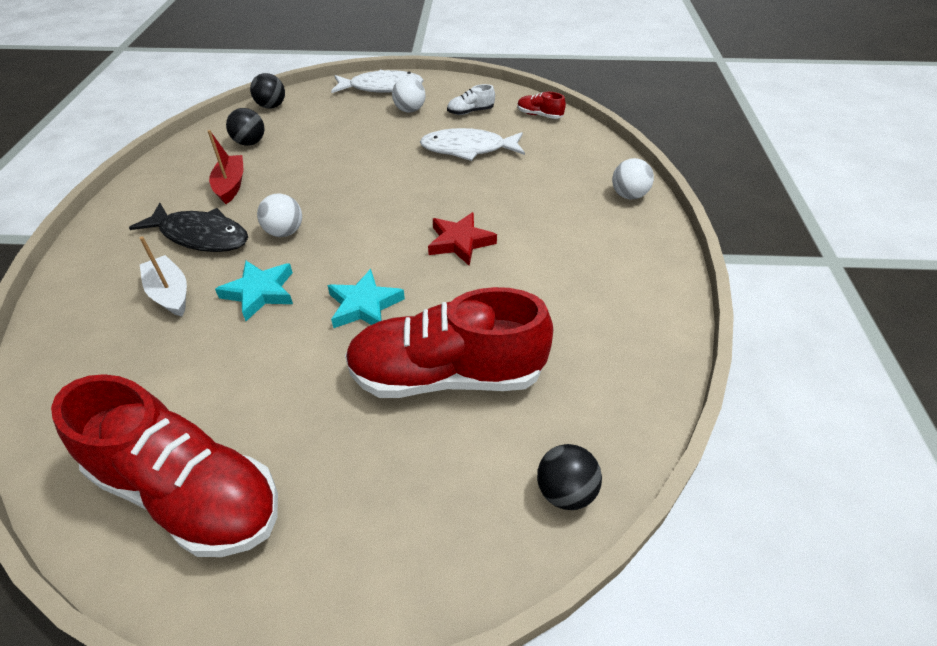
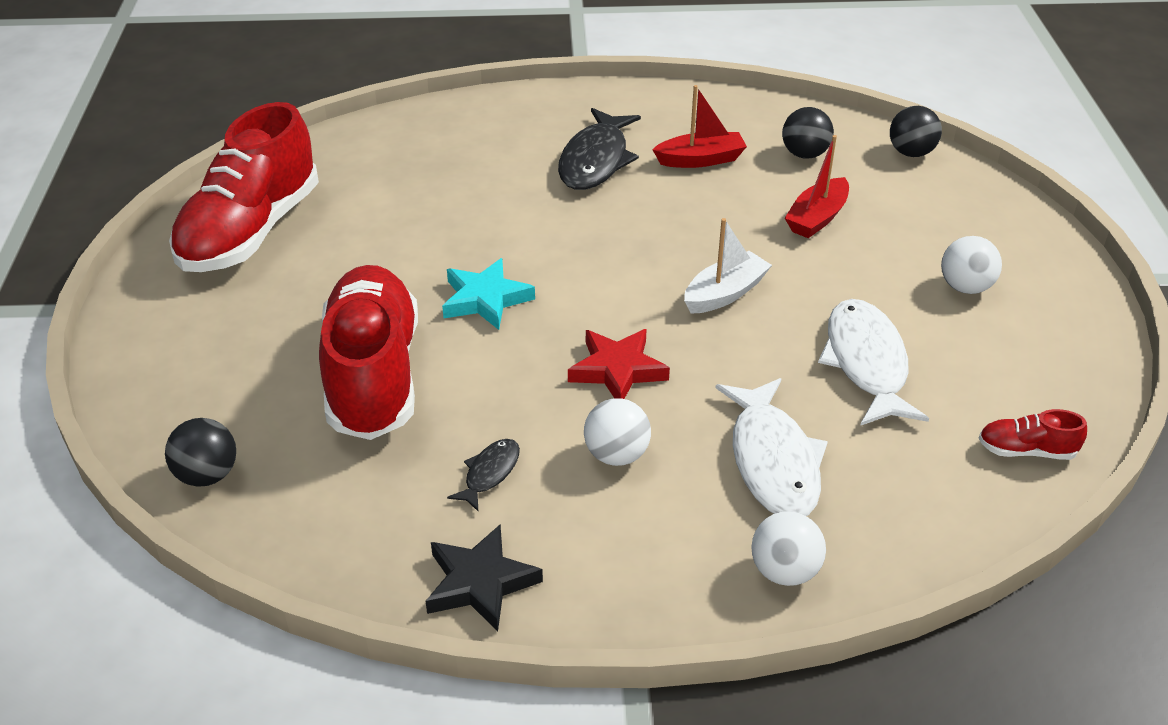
camera: 85 degrees right, 5 degrees down
(170, 293) = (497, 163): white boat -> white boat (725, 293)
(260, 292) = (503, 220): turquoise star -> none
(284, 232) = (613, 218): white ball -> white ball (616, 455)
(325, 147) = (817, 218): none -> red boat
(382, 88) = (1028, 248): white fish -> white fish (773, 461)
(470, 112) = (994, 358): white shoe -> none
(539, 115) = (1026, 451): red shoe -> red shoe turned 105 degrees counterclockwise
(559, 307) = (489, 473): none -> black fish
(657, 314) = (480, 583): none -> black star

